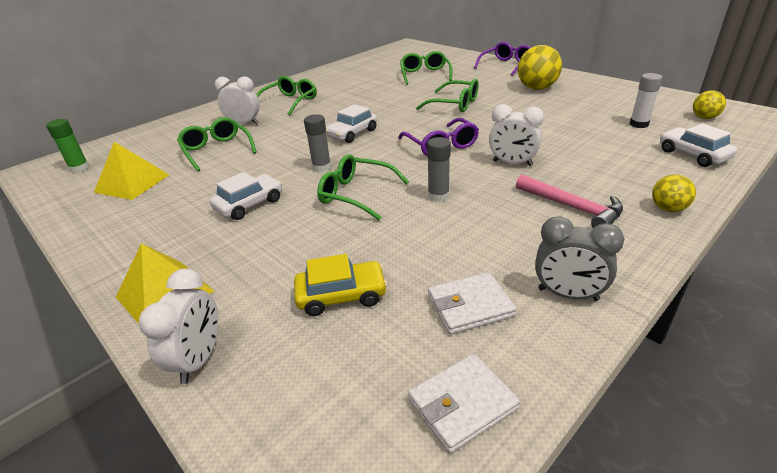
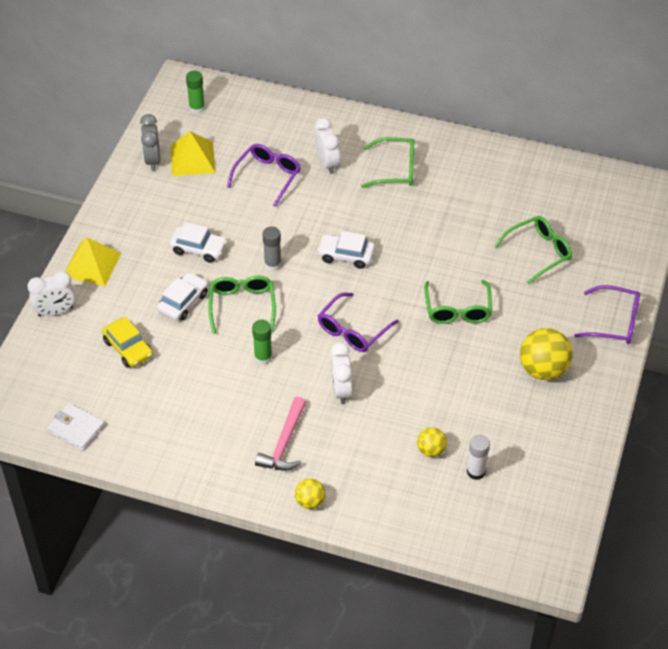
camera: 60 degrees right, 15 degrees up
(217, 150) = (267, 177): green glasses -> purple glasses
(438, 196) = (263, 357): grey glue stick -> green glue stick
(470, 306) = (147, 412): white wallet -> none
(568, 294) = (178, 456): grey clock -> grey clock (152, 160)
(693, 154) = (420, 516): white car -> white car (183, 302)
(704, 118) = (521, 525): yellow ball -> yellow ball (431, 450)

